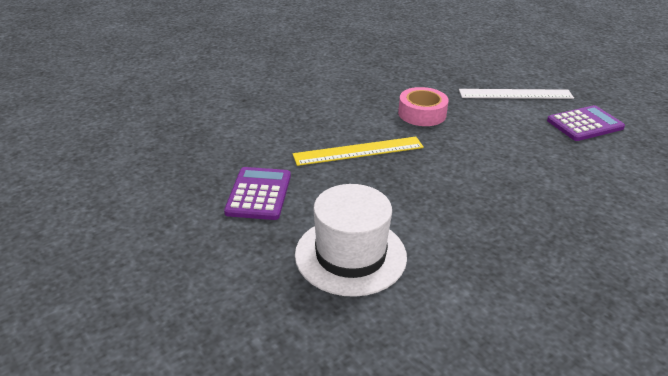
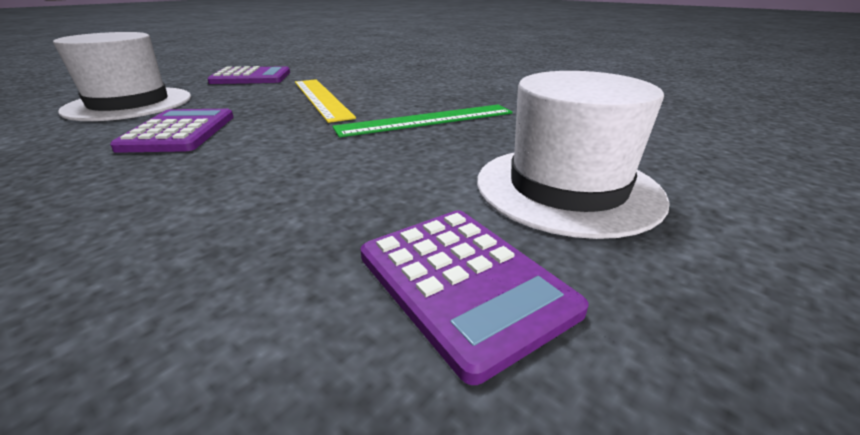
camera: 80 degrees right, 5 degrees down
(422, 114) = (426, 120): pink tape -> green ruler
(438, 207) = (179, 132): none -> purple calculator
(515, 94) = (567, 188): white ruler -> white hat

